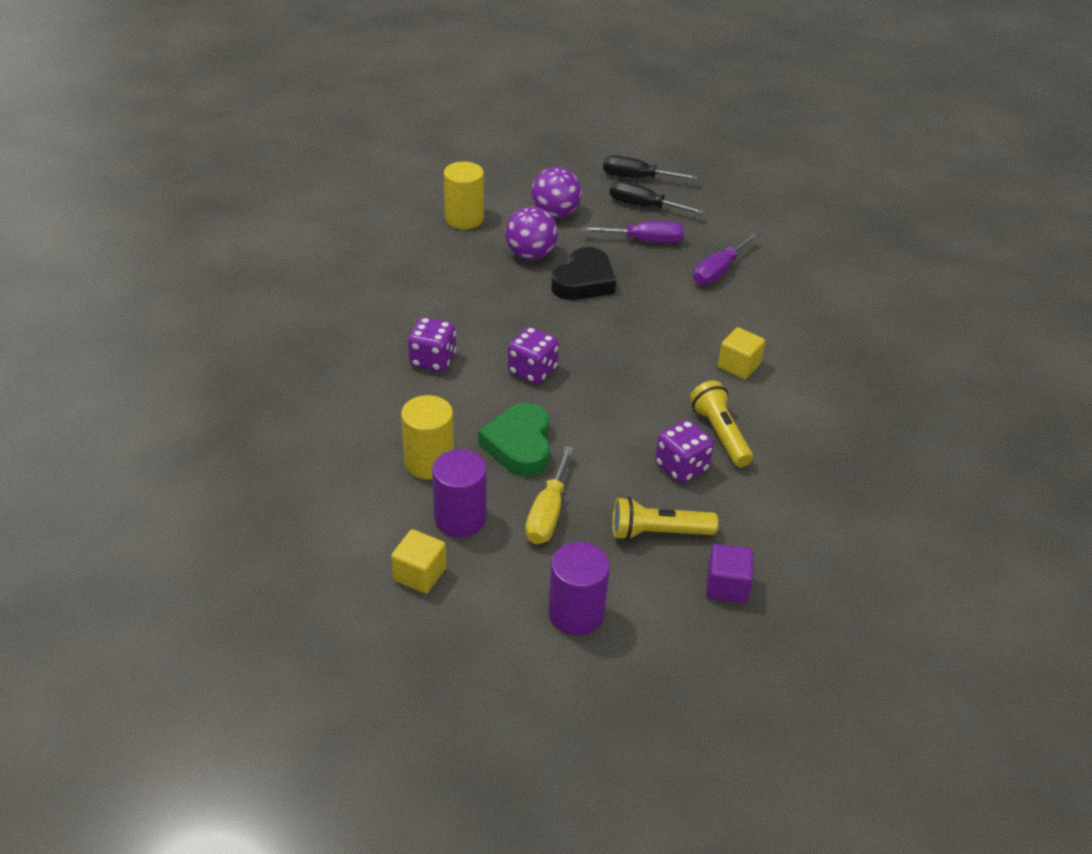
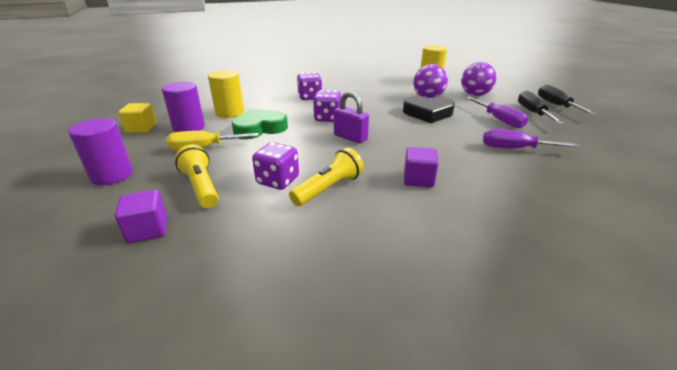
camera: 65 degrees right, 10 degrees down
(609, 374) = (350, 137): none -> purple padlock
(738, 366) = (418, 179): yellow cube -> purple cube

